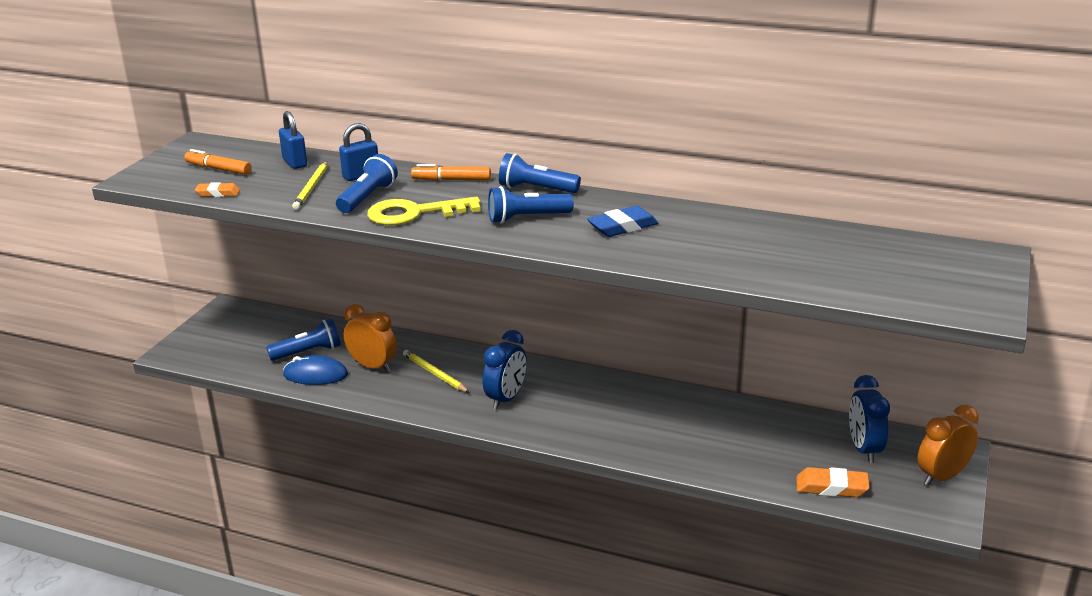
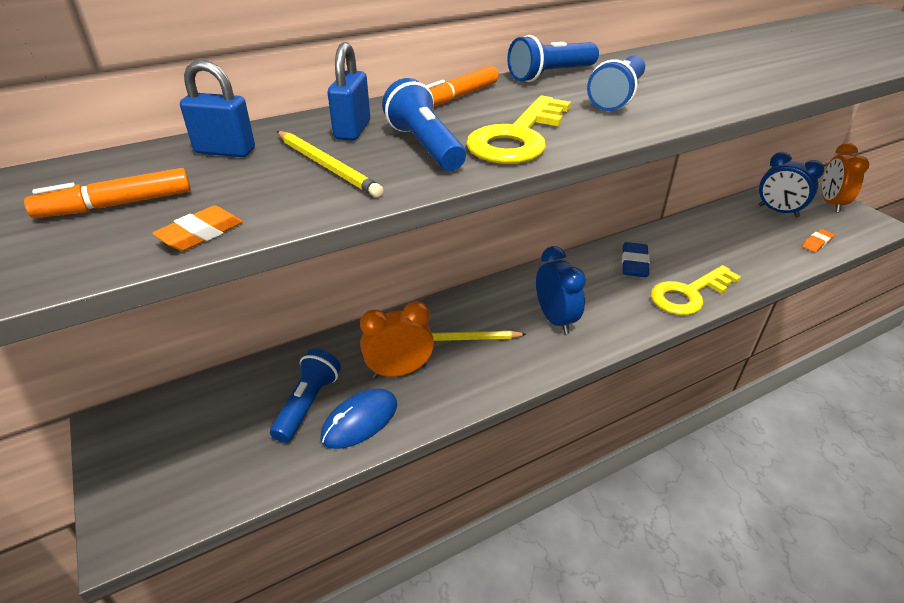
camera: 50 degrees left, 10 degrees up
(622, 227) = (694, 74): blue eraser -> blue eraser (634, 264)
(628, 444) = (688, 294): none -> yellow key
(831, 487) = (816, 243): orange eraser -> orange eraser, size x0.65

